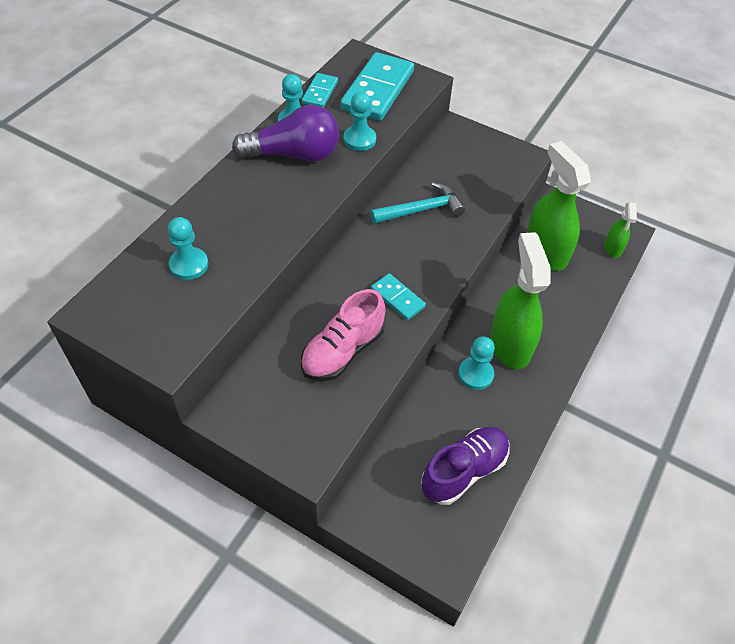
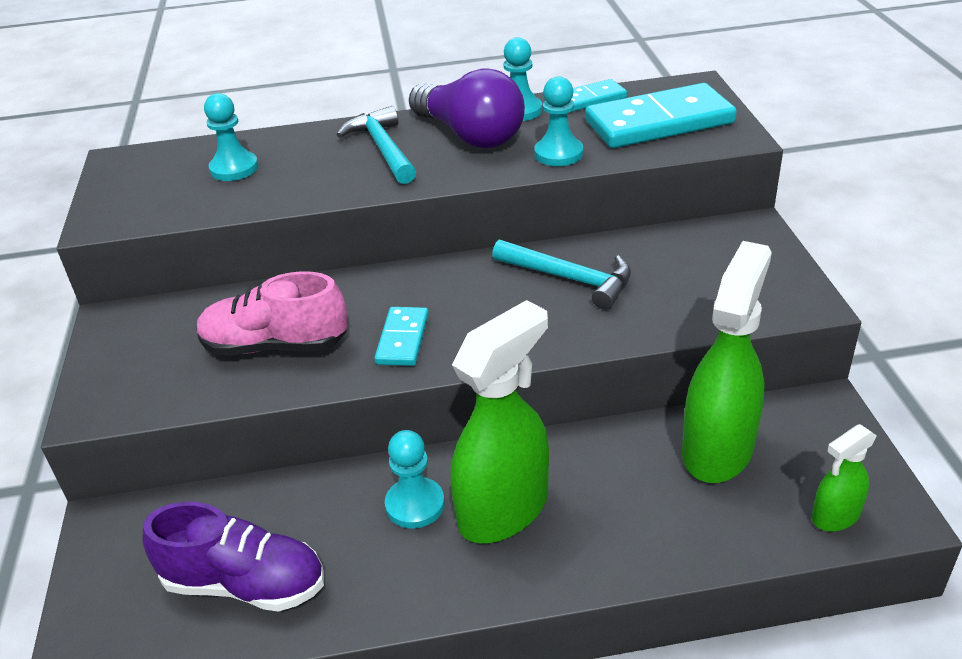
camera: 55 degrees right, 15 degrees down
(259, 194) = (383, 149): none -> turquoise hammer

